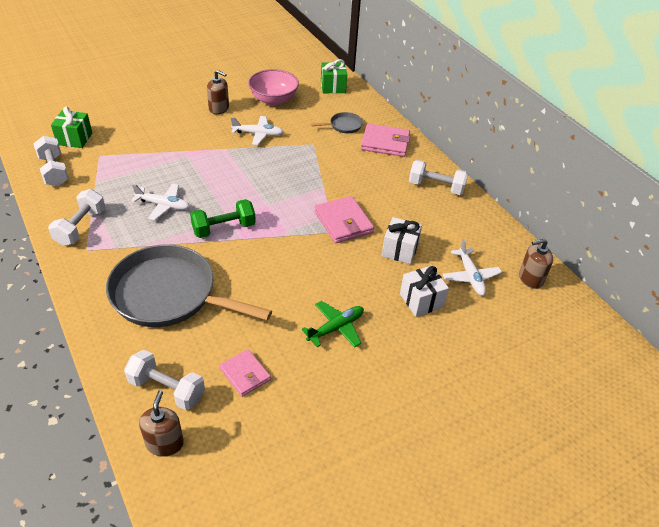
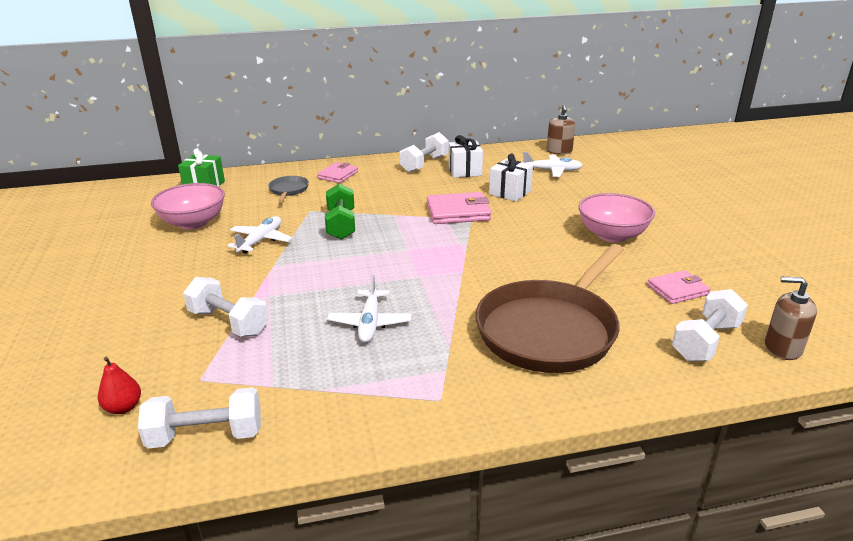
camera: 70 degrees left, 15 degrees down
(74, 139) = (123, 408): green gift -> red pear
(81, 227) = (383, 404): white dumbbell -> white dumbbell (229, 322)
(163, 205) = (370, 323): white plane -> white plane turned 150 degrees clockwise
(169, 294) = (550, 330): grey pan -> brown pan
(219, 108) = (173, 262): brown soap dispenser -> none
(224, 228) = (438, 281): green dumbbell -> green dumbbell (341, 225)
(336, 328) = (612, 235): green plane -> pink bowl
(385, 143) = (338, 175): pink wallet -> pink wallet, size x0.65
(421, 300) = (579, 194): white gift -> white gift (465, 171)

